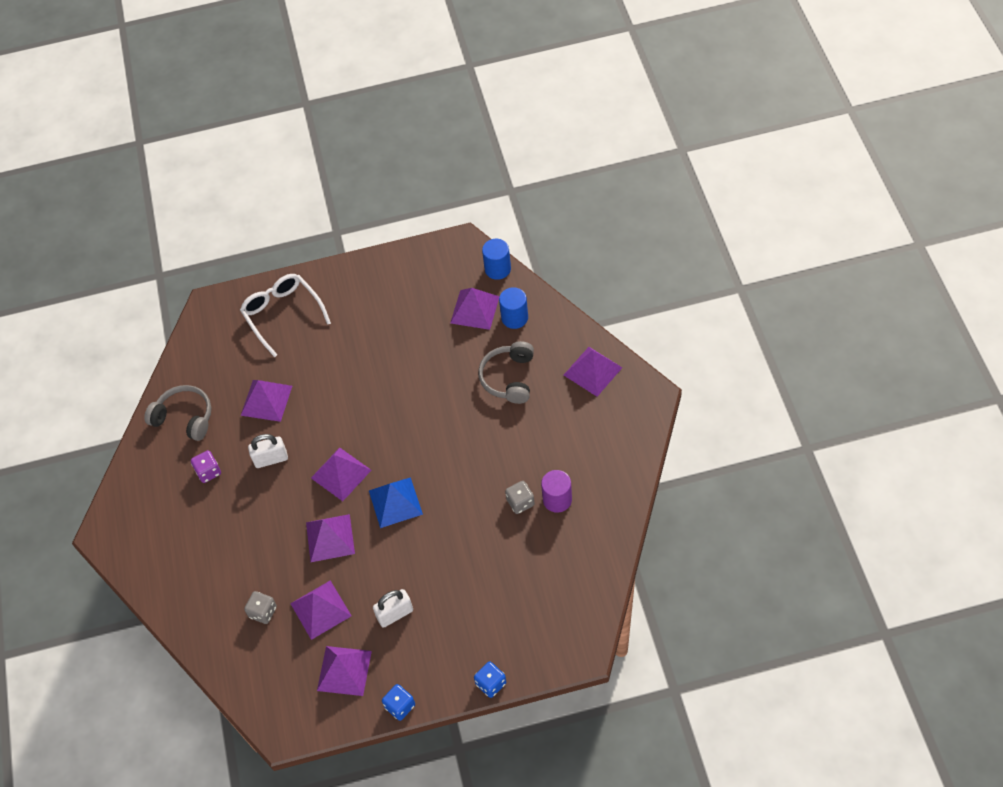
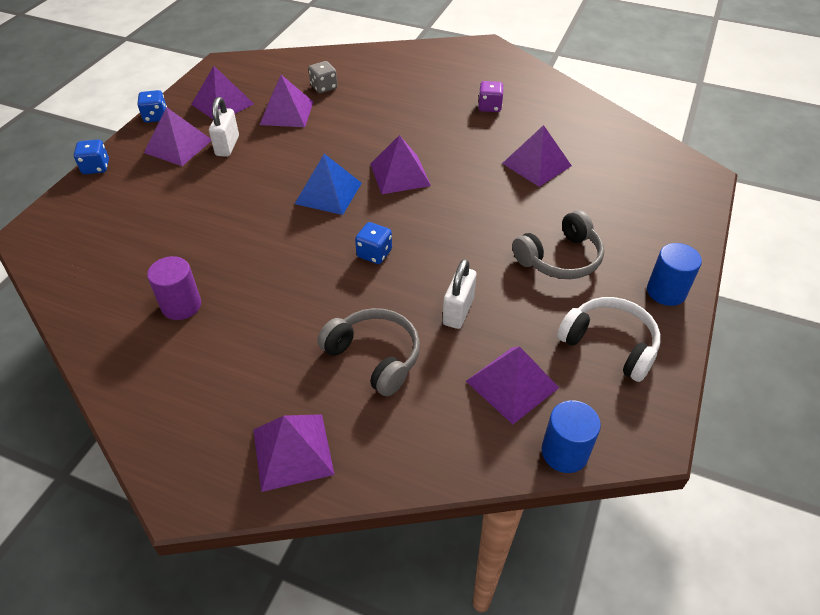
camera: 120 degrees right, 10 degrees down
(184, 417) = (564, 114): grey headphones -> grey headphones (560, 258)
(271, 459) = (464, 142): white padlock -> white padlock (458, 311)
(282, 314) = (646, 217): white glasses -> none
(330, 538) = (343, 142): purple pyramid -> purple pyramid (178, 146)
(411, 283) = (610, 344): none -> white headphones
(432, 433) = (374, 253): none -> blue dice
(514, 318) = (460, 419): blue cylinder -> blue cylinder (666, 292)
(520, 502) = (216, 275): grey dice -> none

